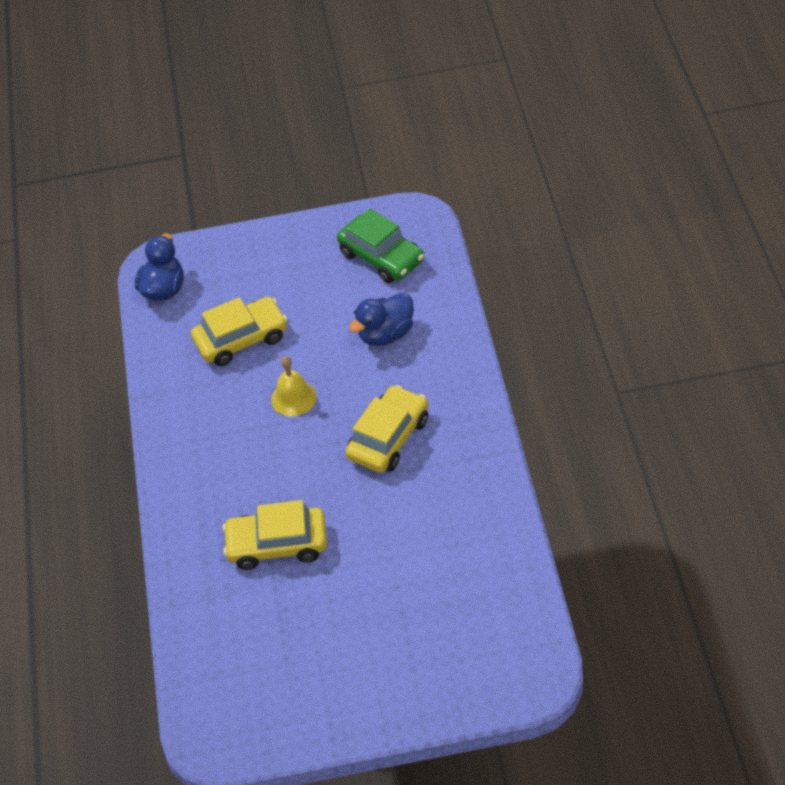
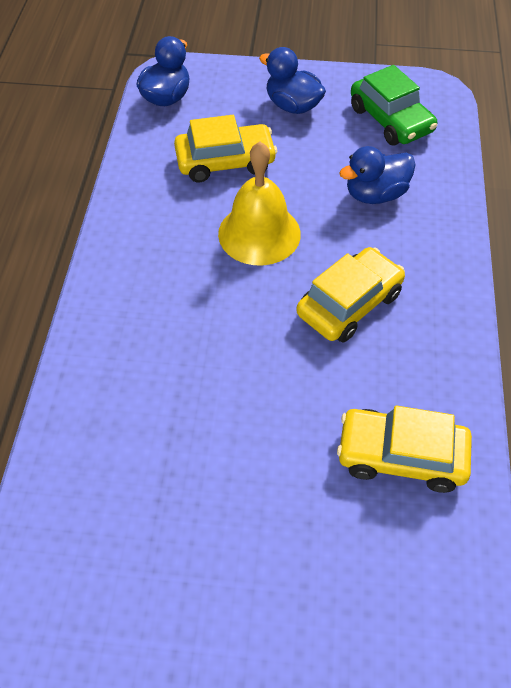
camera: 10 degrees right, 5 degrees up
(277, 545) = (188, 391): yellow car -> yellow car (401, 456)
(286, 266) = (292, 106): none -> blue duck
(293, 398) = (259, 233): yellow bell -> yellow bell, size x1.64

